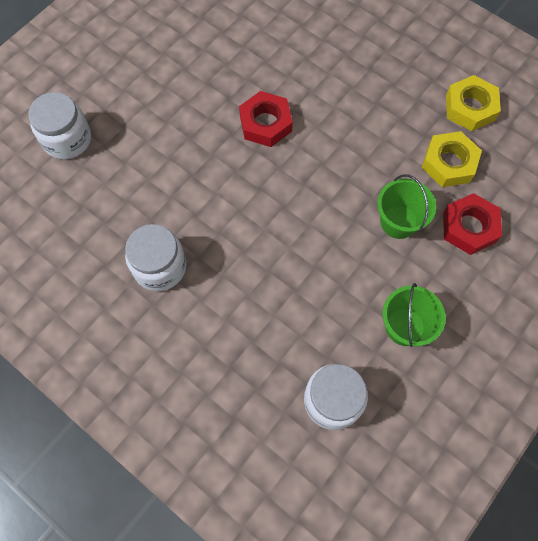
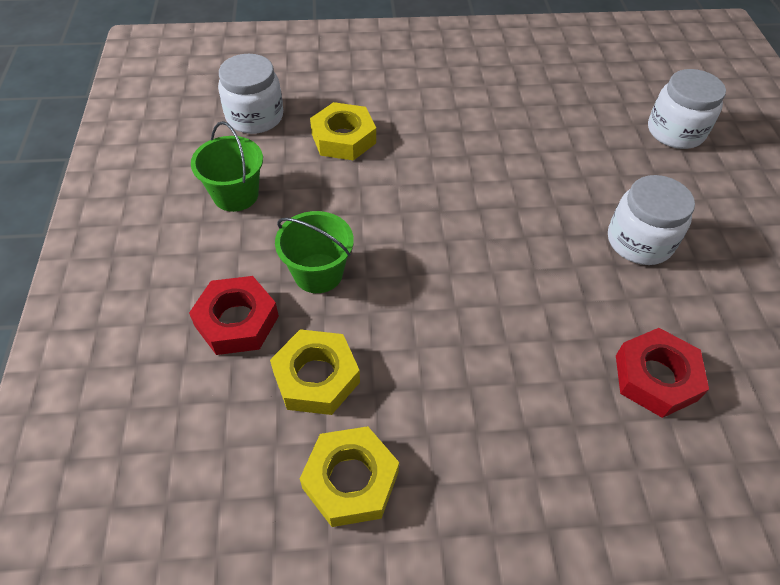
camera: 135 degrees right, 15 degrees down
(160, 267) = (479, 106): white jar -> white jar (639, 241)
(265, 123) = (549, 267): red nut -> red nut (655, 377)
(286, 318) = (343, 138): none -> yellow nut

